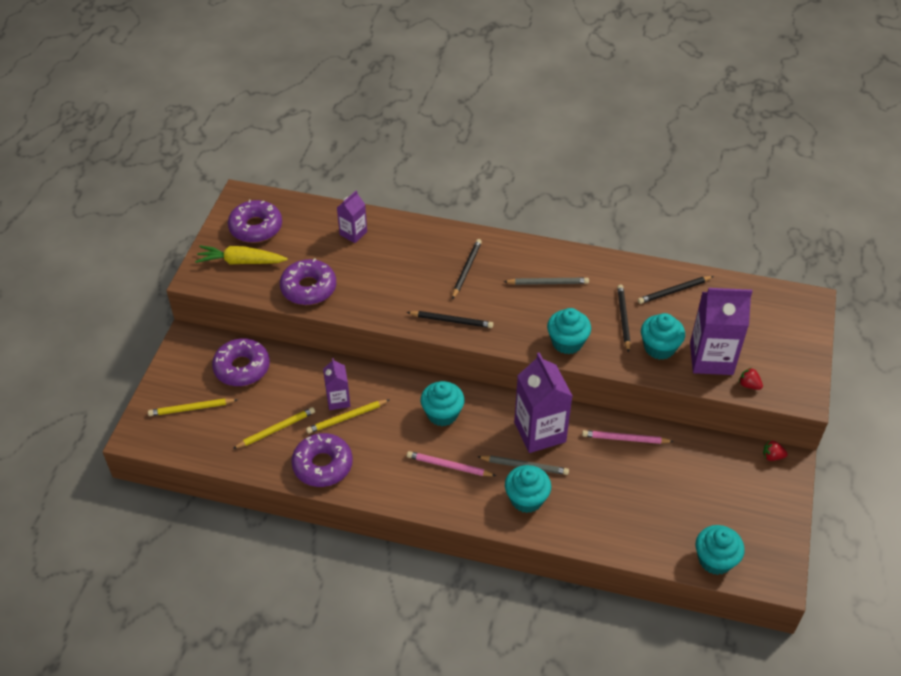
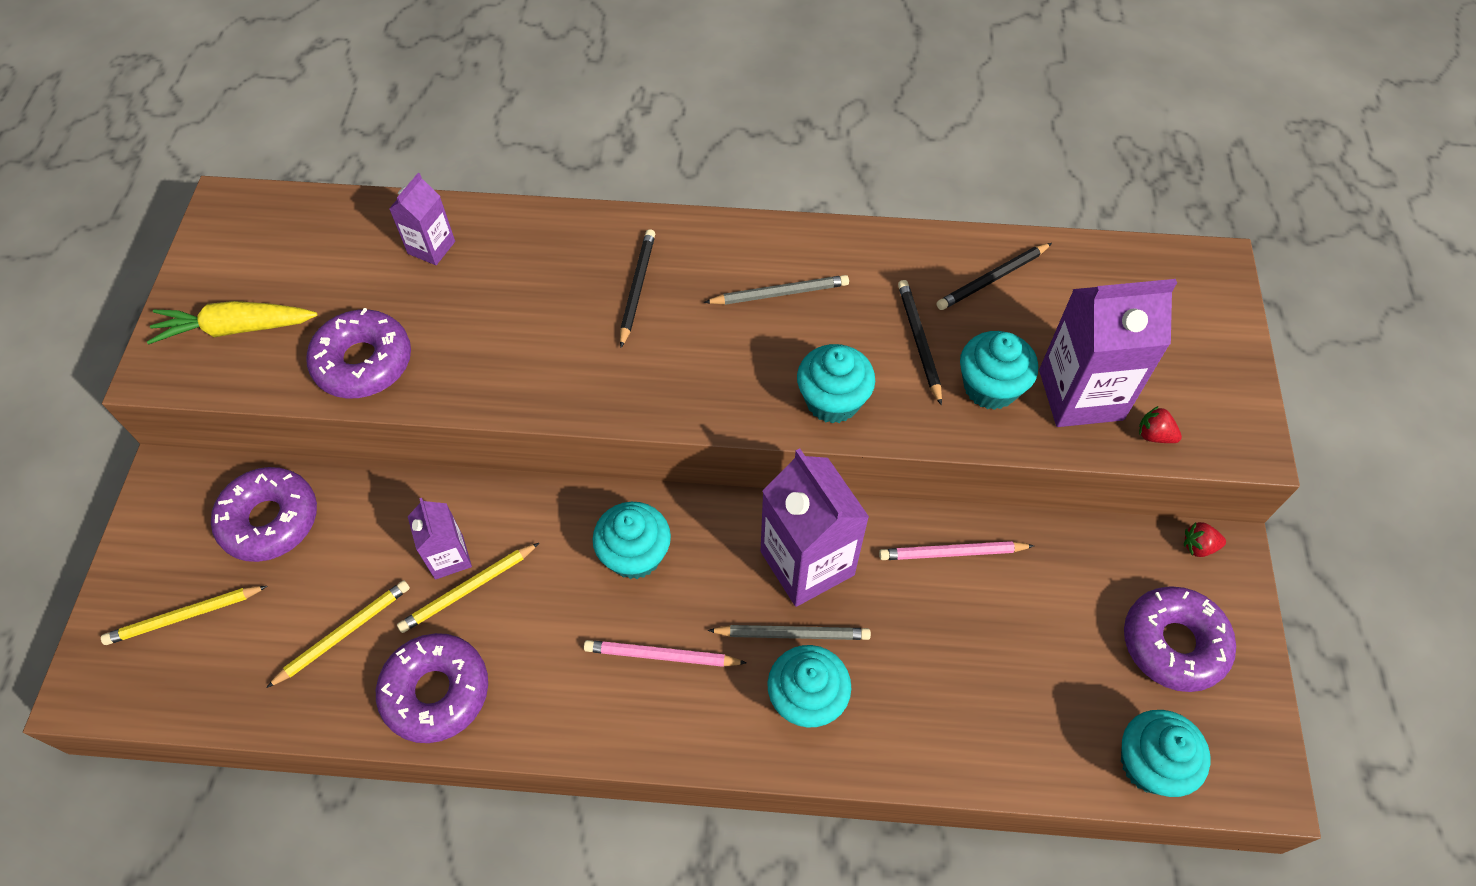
camera: 10 degrees left, 10 degrees up
(256, 227) = (257, 260): purple donut -> purple donut (1173, 643)
(451, 321) = (625, 389): black pencil -> none

